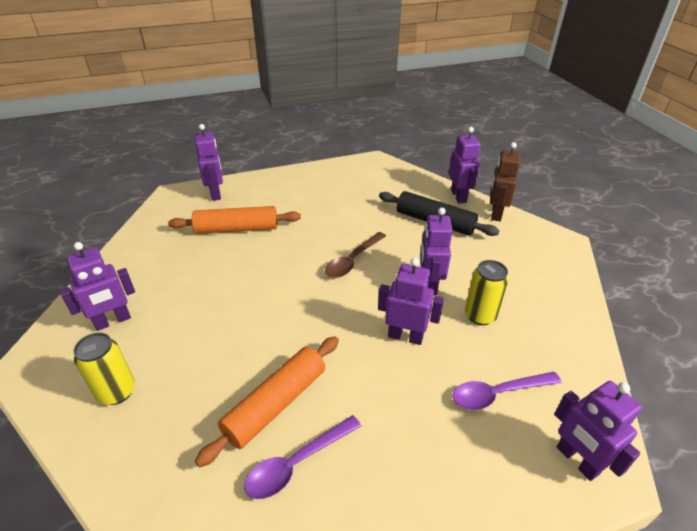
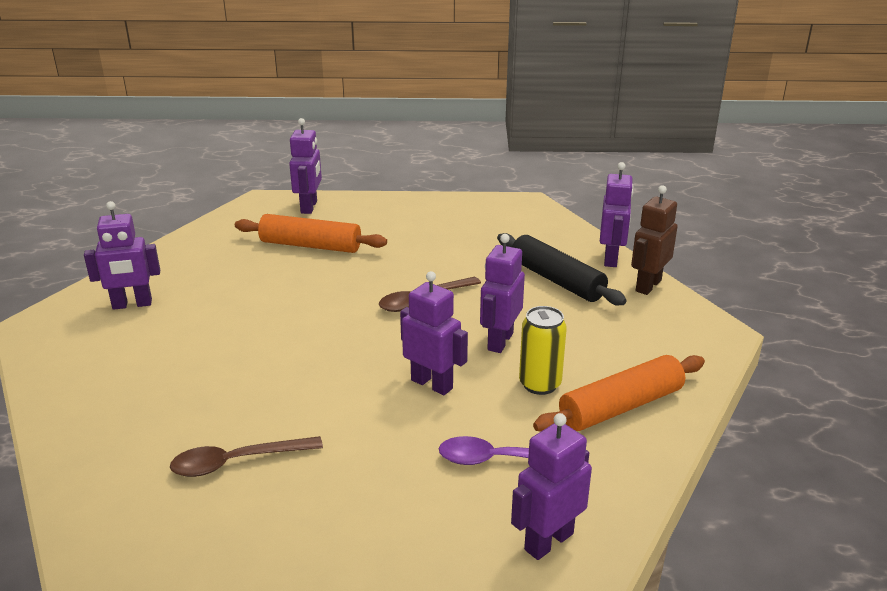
camera: 20 degrees right, 10 degrees down
(117, 392) = (102, 363): yellow can -> none
(276, 404) = (248, 409): orange rolling pin -> orange rolling pin (621, 407)
(297, 463) = (237, 462): purple spoon -> brown spoon
(577, 460) = (548, 541): purple robot -> purple robot turned 60 degrees clockwise

